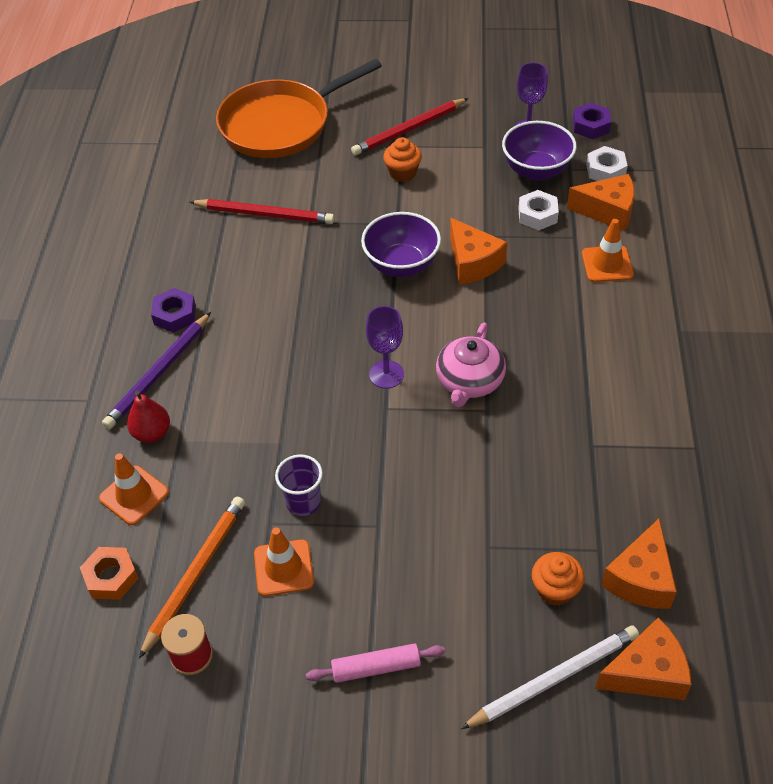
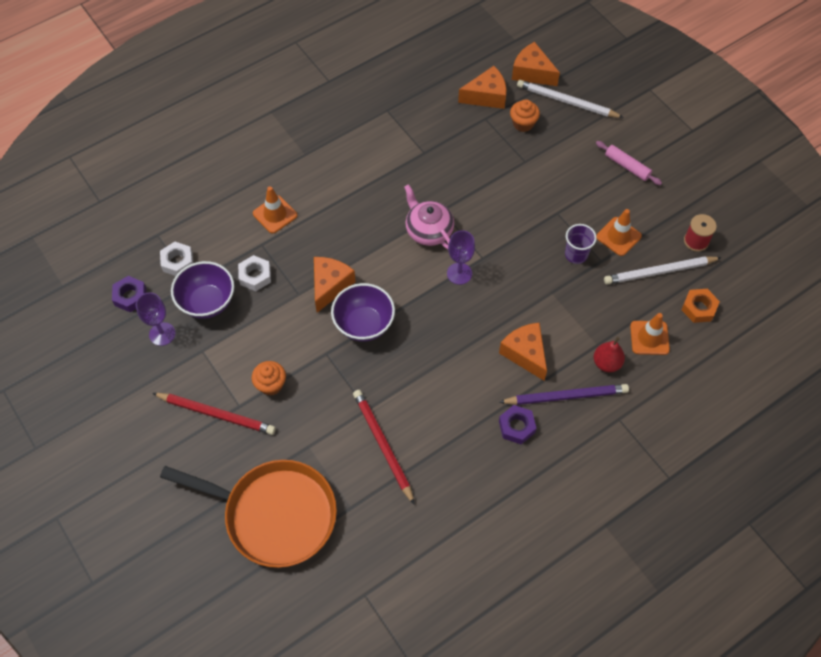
camera: 130 degrees left, 10 degrees up
(195, 574) = (660, 272): orange pencil -> white pencil
(469, 381) = (428, 230): pink teapot -> pink teapot turned 105 degrees counterclockwise
(607, 211) = (222, 239): orange cheese -> orange cheese (525, 354)

